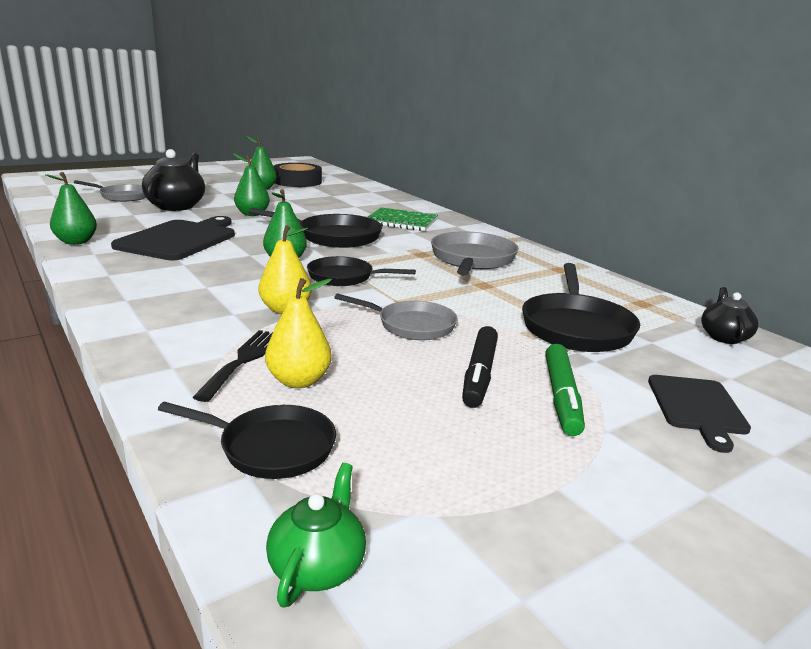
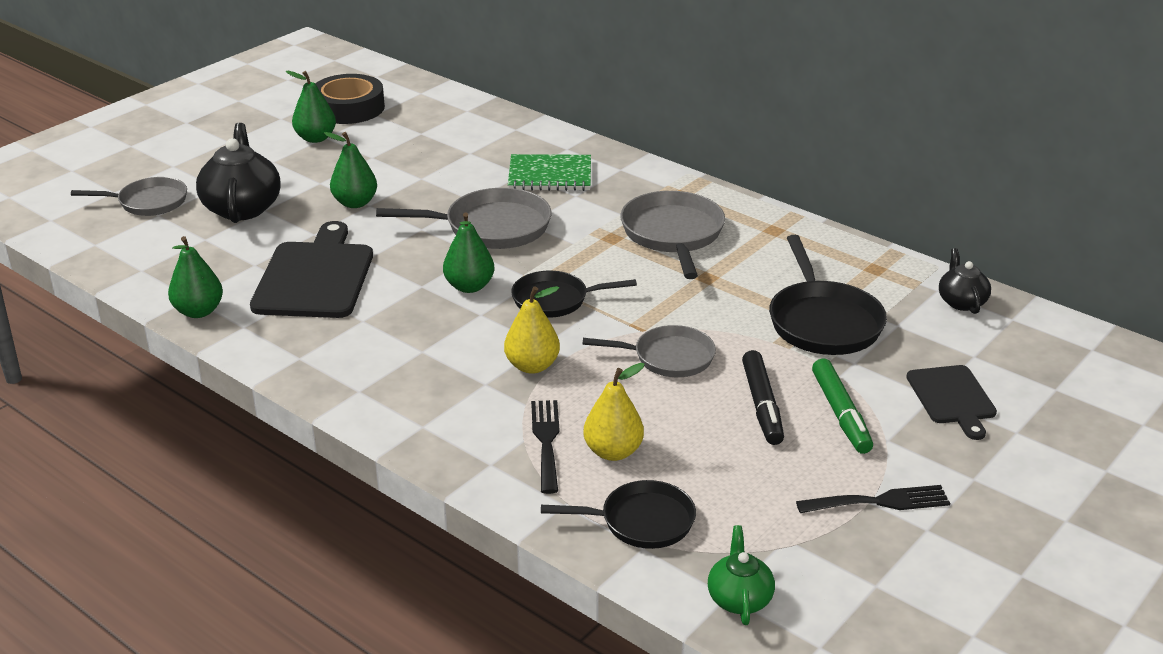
camera: 15 degrees left, 10 degrees up
(334, 236) = (491, 227): black pan -> grey pan
(573, 491) = (880, 502): none -> black fork

